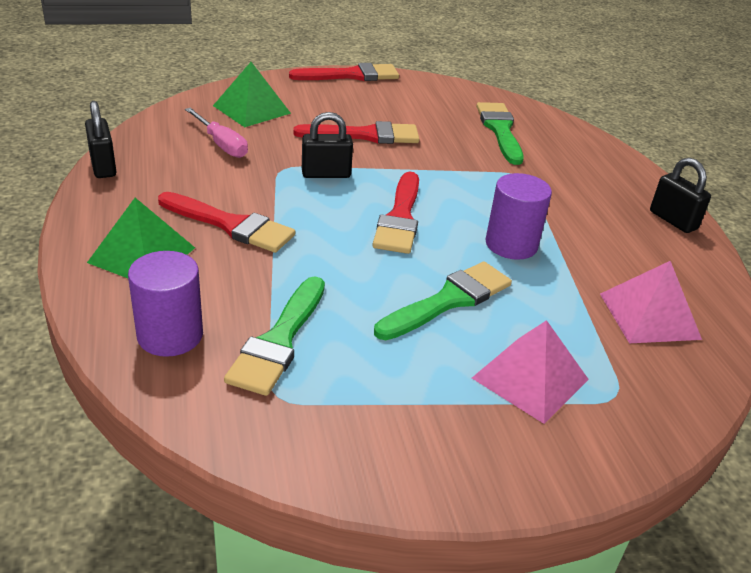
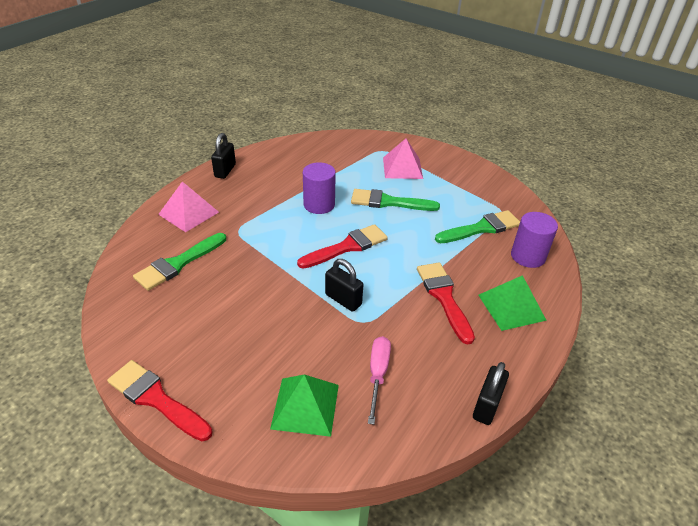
camera: 130 degrees left, 5 degrees up
(365, 135) = (268, 316): red brush -> none
(649, 316) = (322, 156): pink pyramid -> pink pyramid (188, 213)

